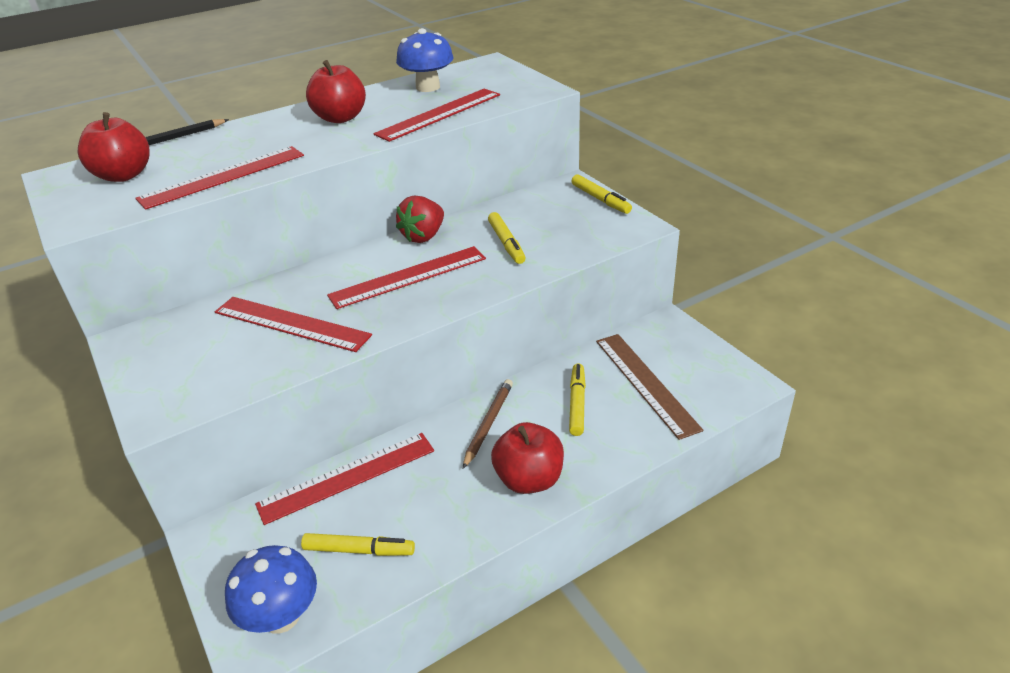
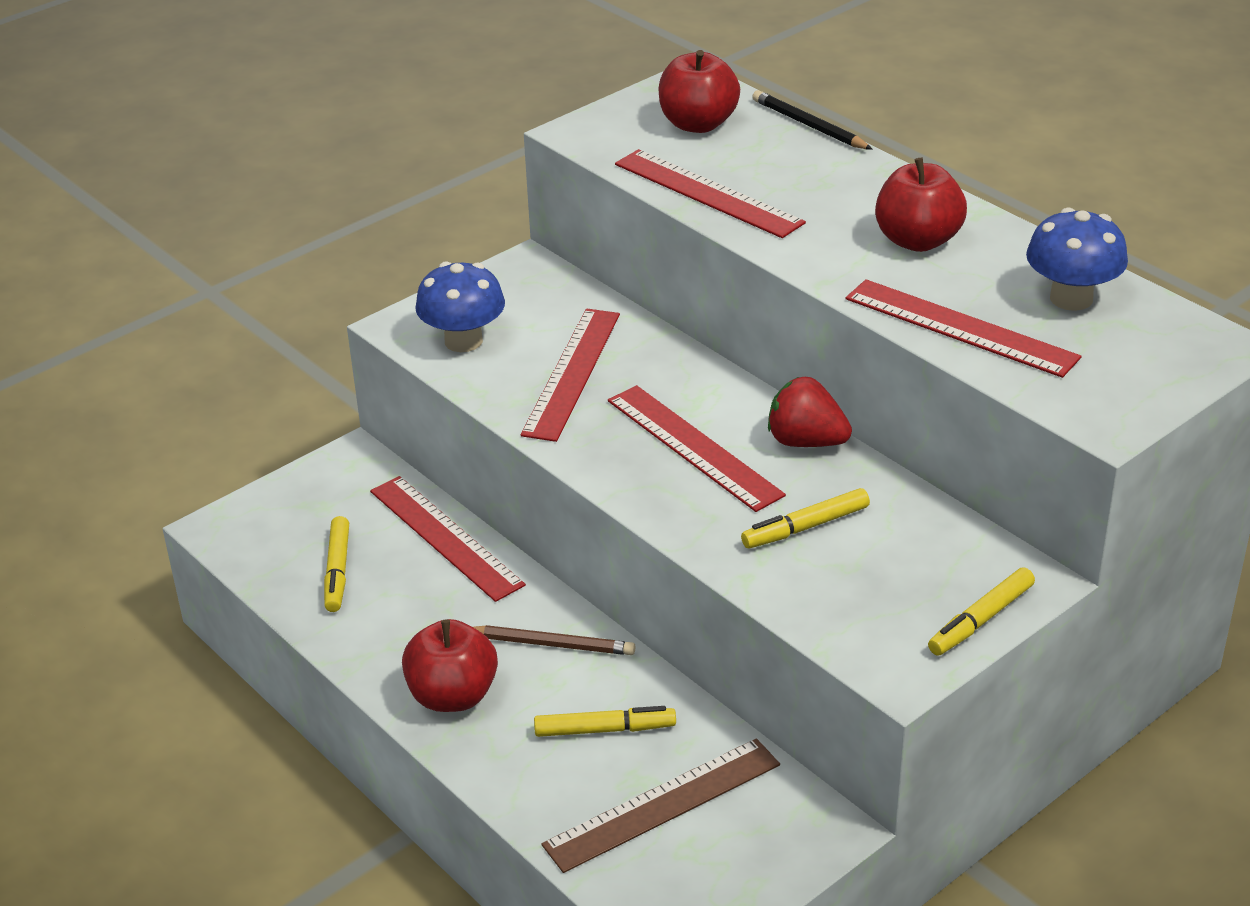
camera: 80 degrees right, 0 degrees up
(281, 616) = (254, 535): blue mushroom -> blue mushroom (463, 341)

